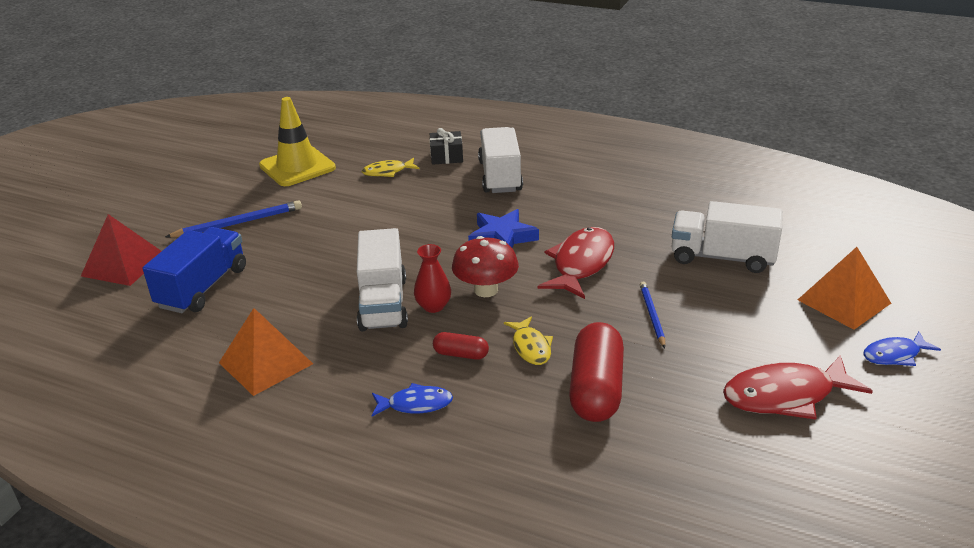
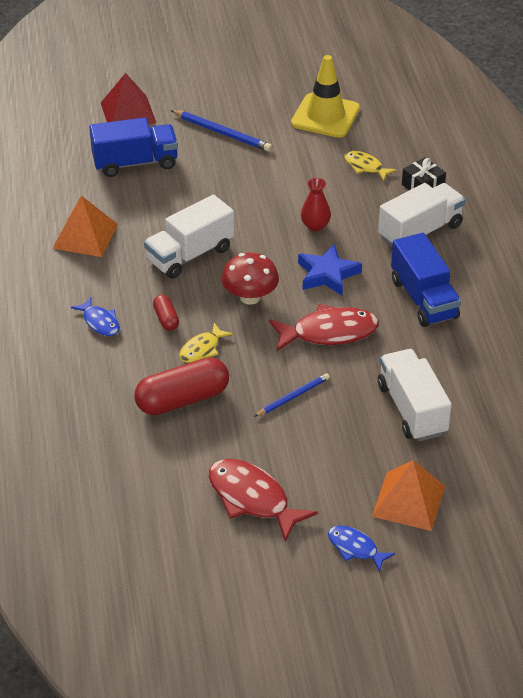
camera: 55 degrees right, 10 degrees up
(433, 306) = (208, 280): red vase -> red vase (315, 226)
(585, 203) = (423, 299): none -> blue truck

